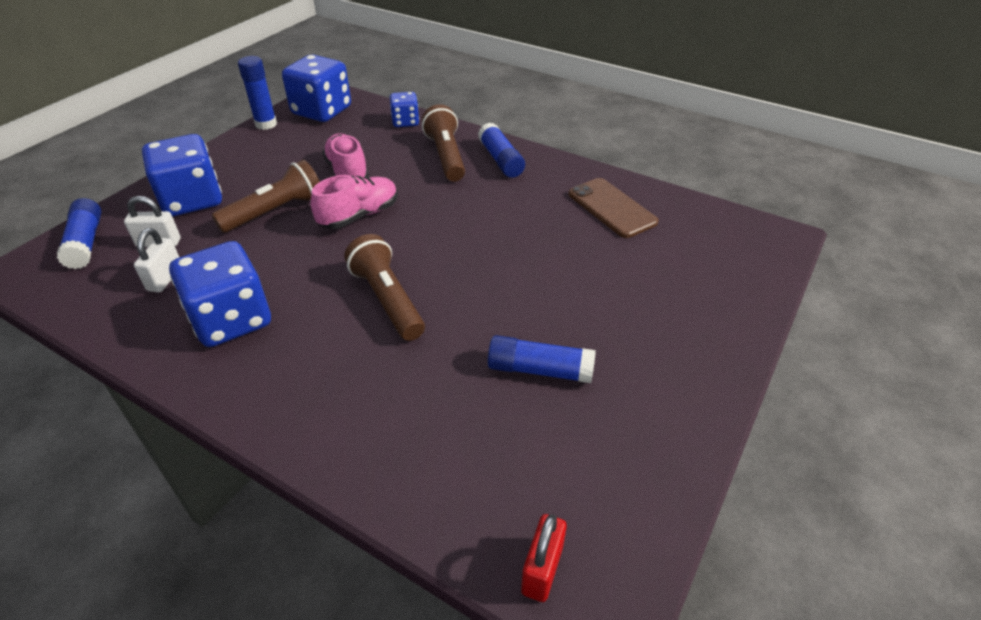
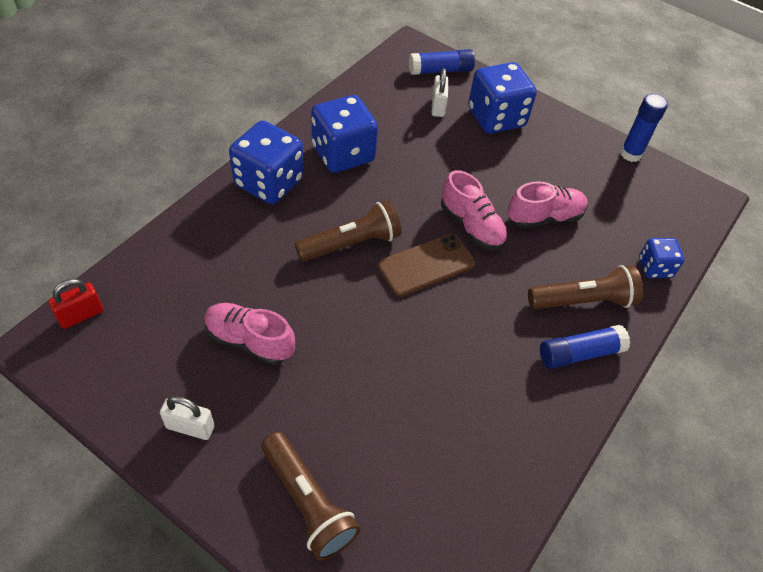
camera: 90 degrees right, 10 degrees up
(165, 278) = (394, 115): white padlock -> white padlock (190, 427)
(275, 211) = (479, 169): brown flashlight -> brown flashlight (307, 502)
(322, 111) = (666, 195): blue dice -> blue dice (269, 182)
(540, 370) = (249, 341): blue glue stick -> pink shoe
(542, 569) = (81, 315): red padlock -> red padlock turned 60 degrees counterclockwise
(611, 208) = (481, 454): brown phone -> brown phone (426, 265)

